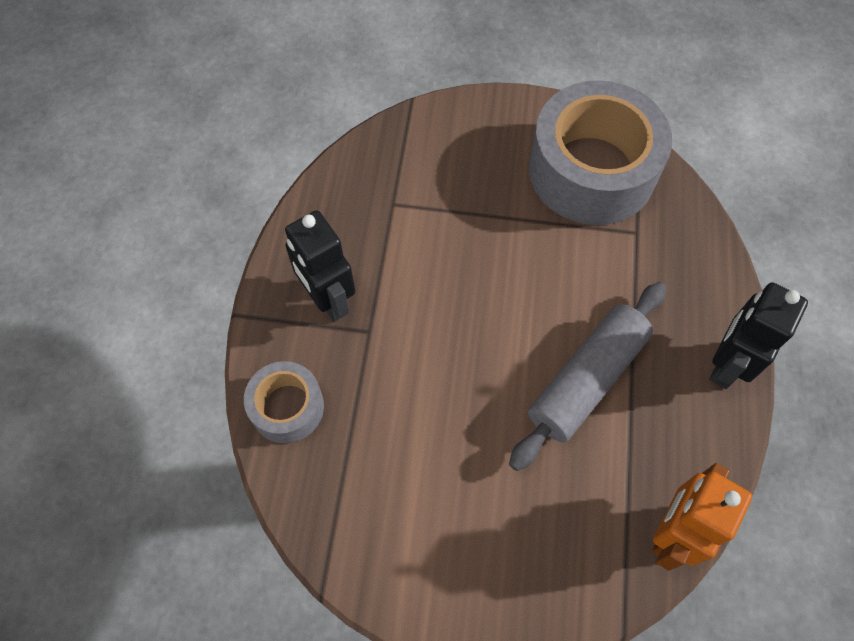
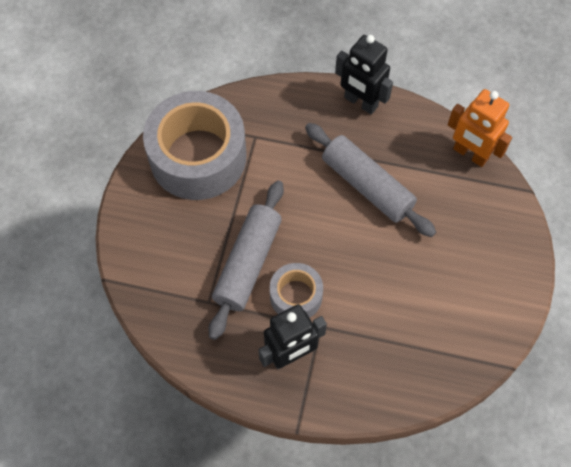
camera: 85 degrees left, 0 degrees up
(287, 407) = (378, 388): grey tape -> grey tape (296, 296)
(448, 241) = (248, 263): none -> grey rolling pin

